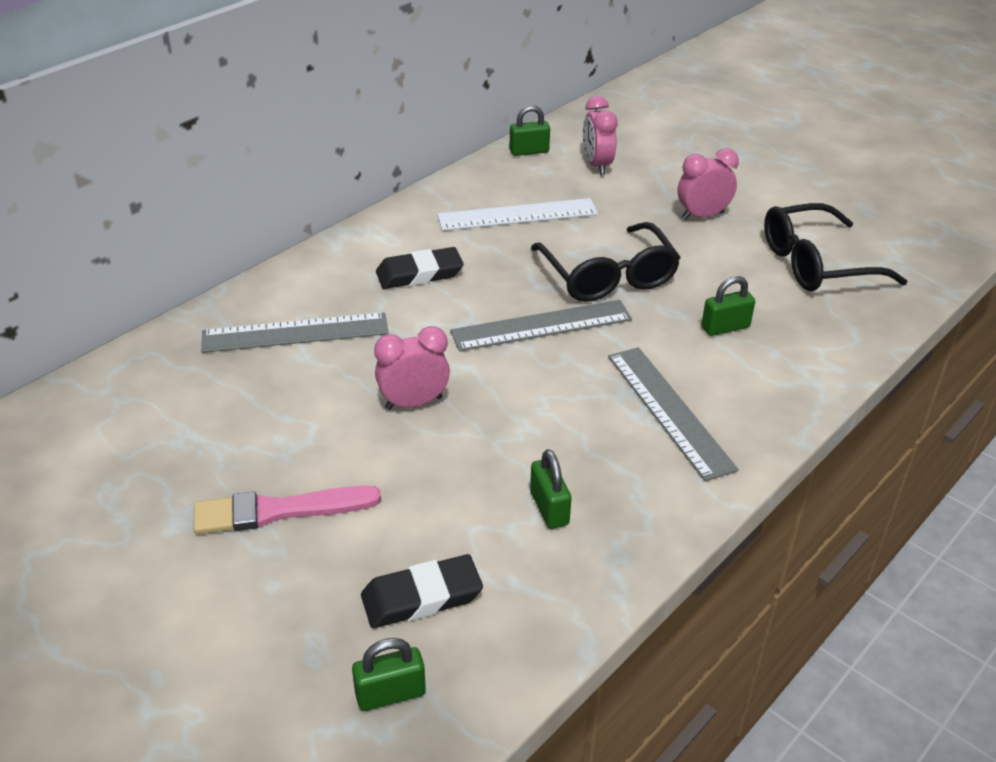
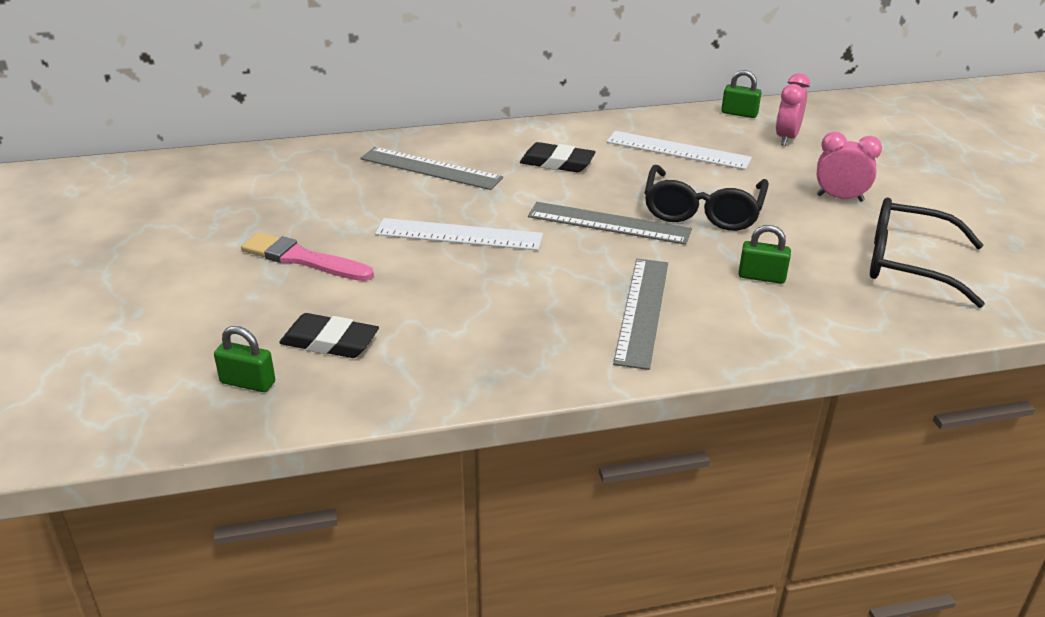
camera: 35 degrees right, 5 degrees down
(414, 403) = (459, 235): pink clock -> white ruler
(549, 508) = (475, 331): green padlock -> none

